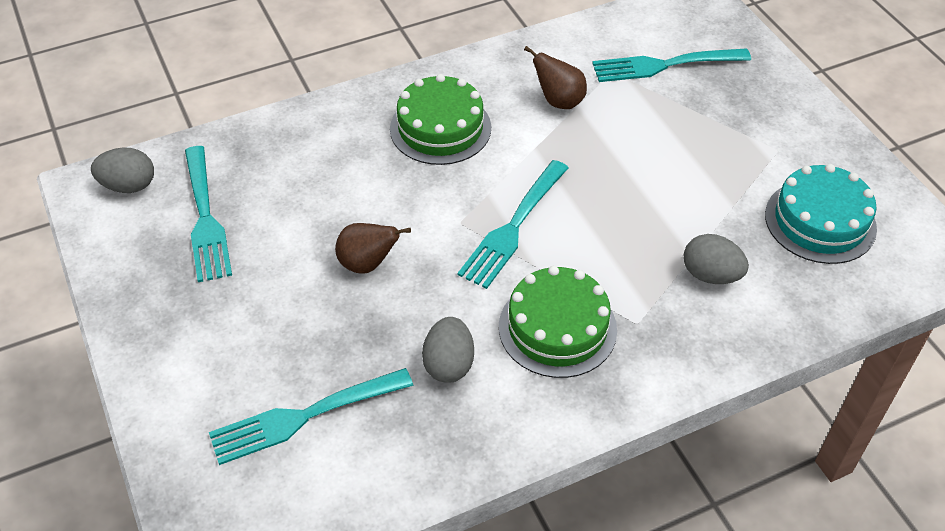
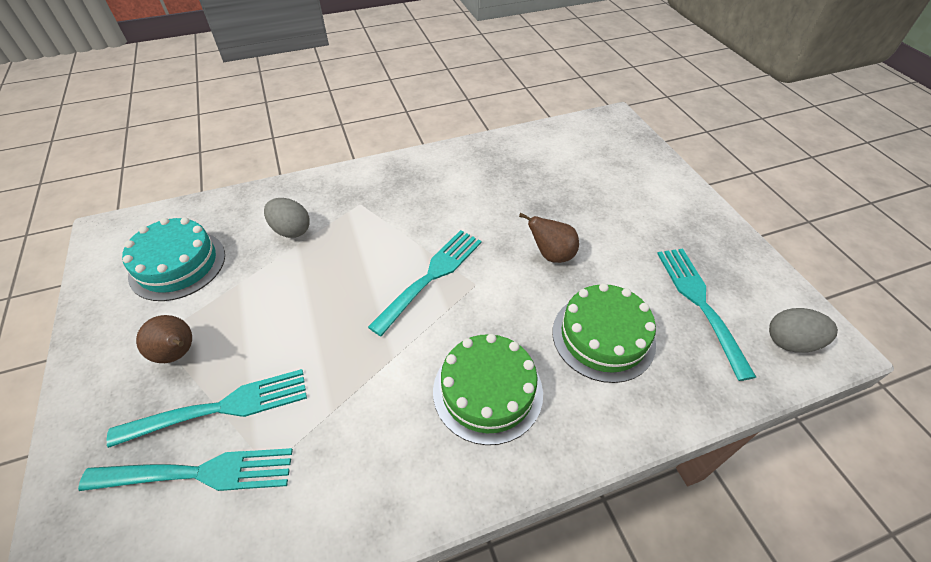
camera: 175 degrees left, 0 degrees up
(304, 416) = (580, 169): turquoise fork -> turquoise fork (221, 408)
(449, 364) = (491, 189): grey egg -> none
(557, 328) = (415, 204): green cake -> green cake (603, 337)
(559, 101) = (350, 420): brown pear -> brown pear (178, 353)

